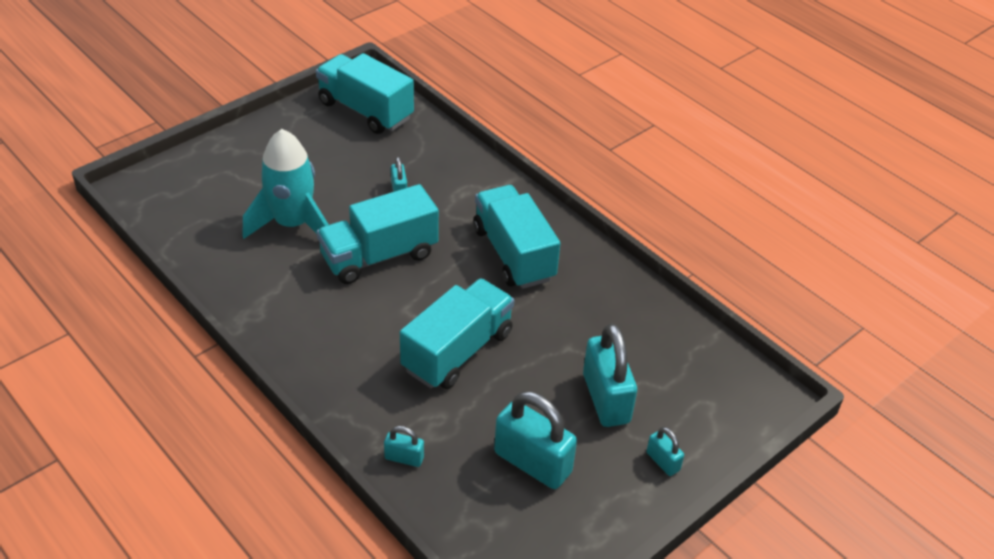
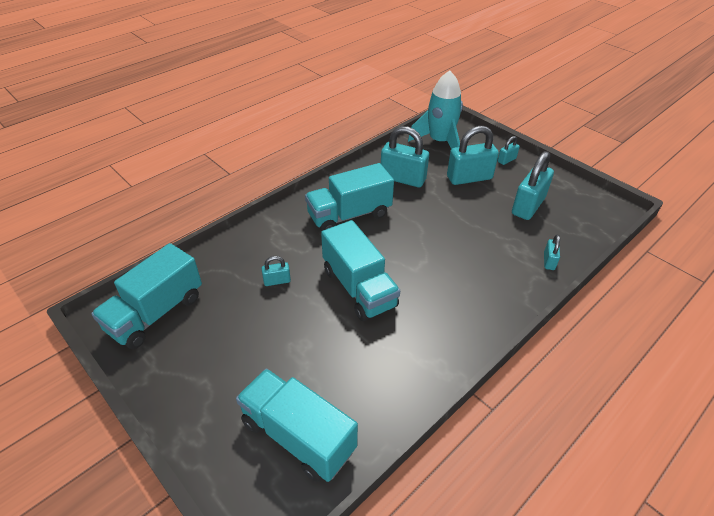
camera: 90 degrees left, 0 degrees up
(292, 224) = (323, 352): turquoise rocket -> turquoise rocket (439, 142)
(457, 351) = (449, 240): turquoise truck -> turquoise truck (298, 436)
(599, 316) = (402, 179): none -> turquoise padlock

